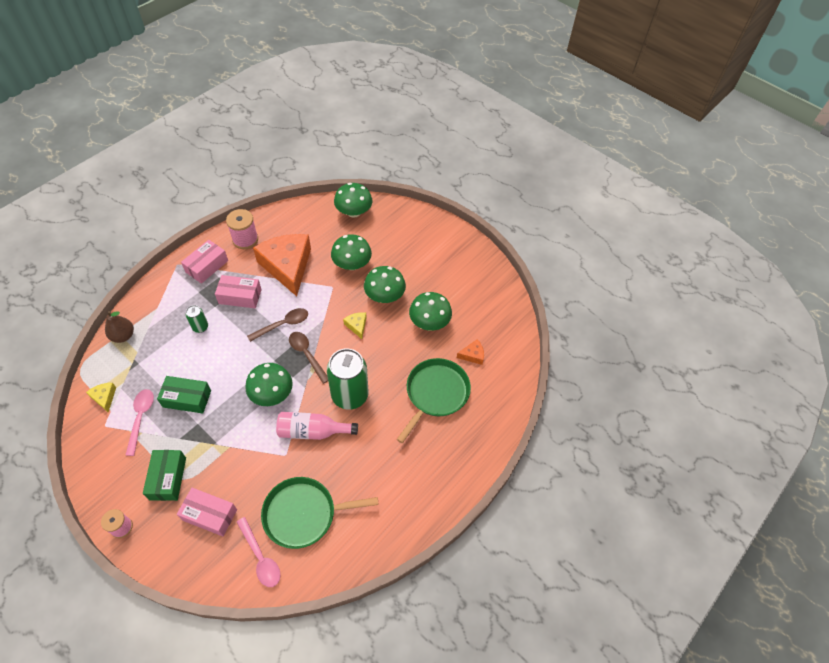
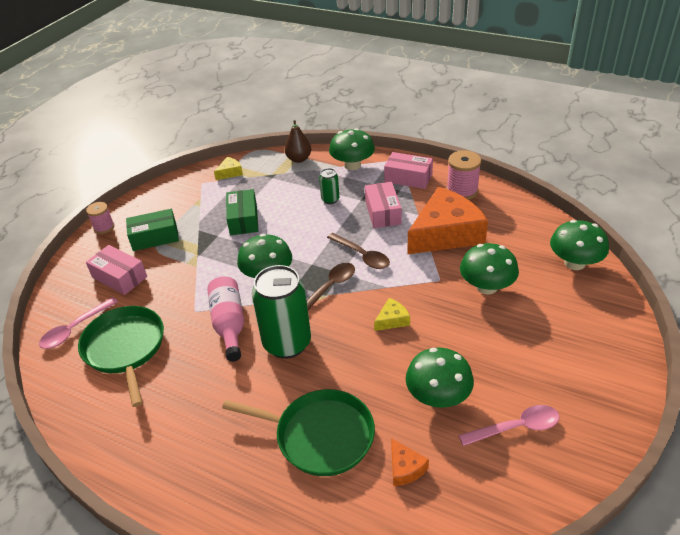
camera: 80 degrees right, 15 degrees down
(141, 418) = (214, 200): pink spoon -> pink spoon (516, 427)
(210, 515) = (119, 277): pink box -> pink box turned 60 degrees counterclockwise
(384, 296) = (455, 334): green mushroom -> green mushroom (352, 165)

